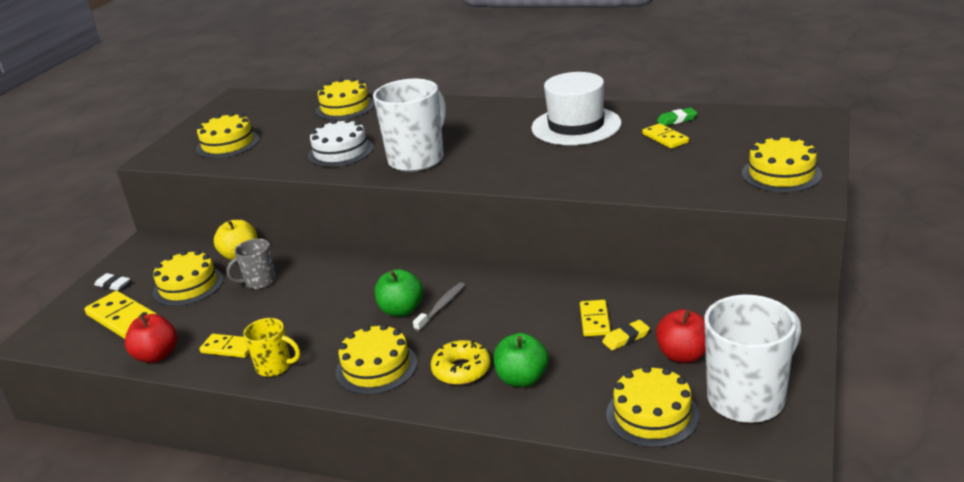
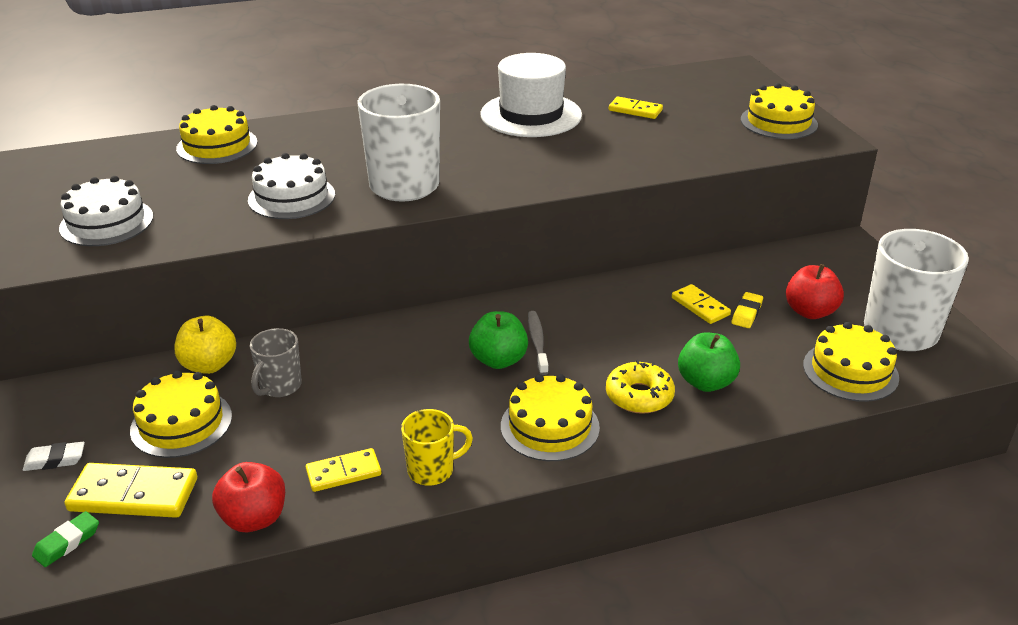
camera: 40 degrees left, 5 degrees up
(228, 144) = (106, 222): yellow cake -> white cake
(676, 120) = (621, 91): green eraser -> green eraser (67, 542)

